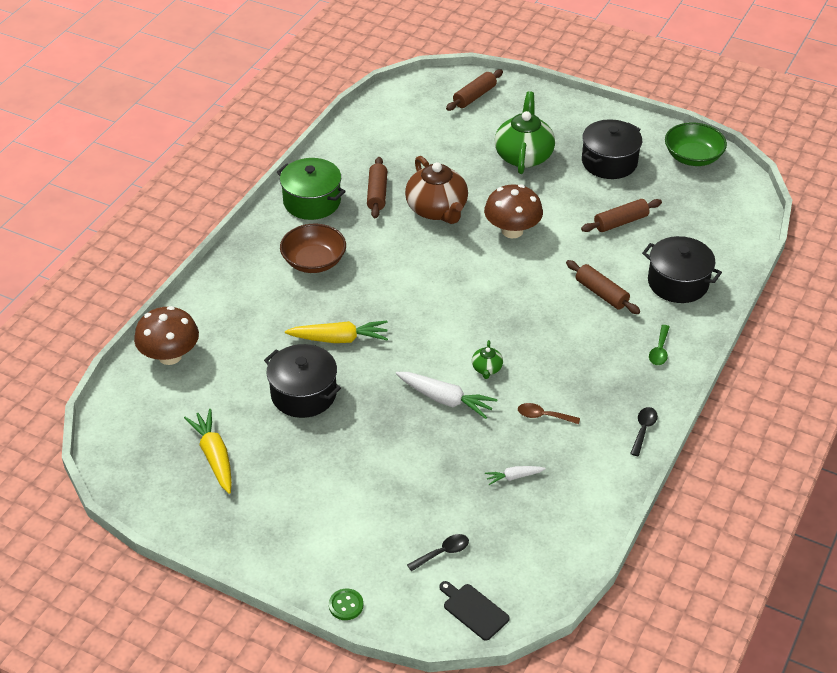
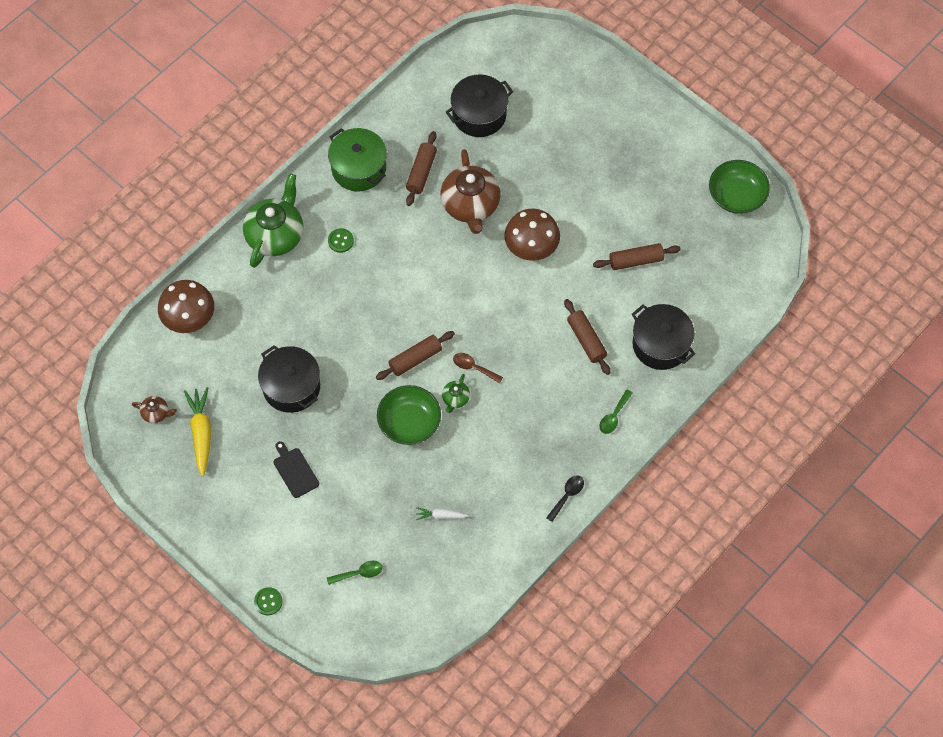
camera: 15 degrees right, 20 degrees up
(156, 448) = (156, 413): none -> brown teapot
(314, 261) = (340, 241): brown bowl -> green button
(339, 339) = (338, 335): yellow carrot -> none
(443, 553) = (359, 573): black spoon -> green spoon
(445, 399) = (409, 422): white carrot -> green bowl
(474, 96) = (553, 67): brown rolling pin -> brown rolling pin (415, 359)
(474, 610) = (366, 632): black cutting board -> black cutting board (295, 471)
(523, 156) = (574, 156): green teapot -> green teapot (275, 235)
(543, 416) = (487, 460): brown spoon -> brown spoon (474, 367)
(609, 162) = (653, 183): black pot -> black pot (479, 115)

